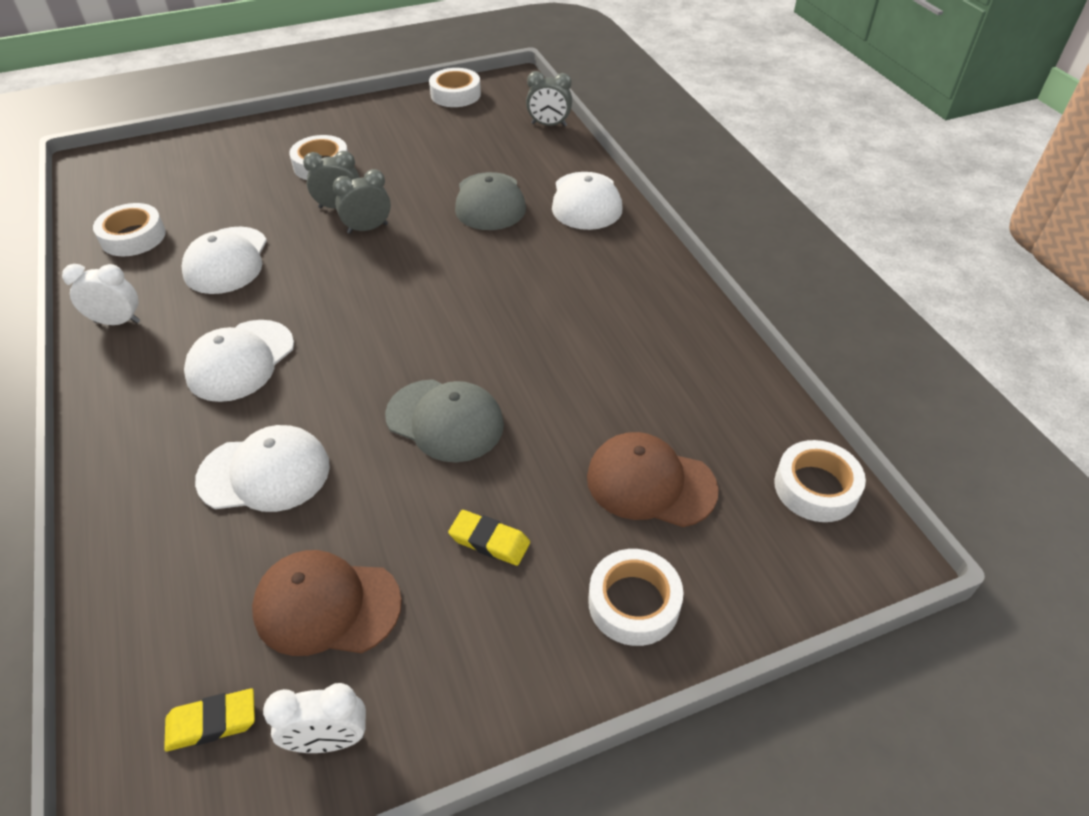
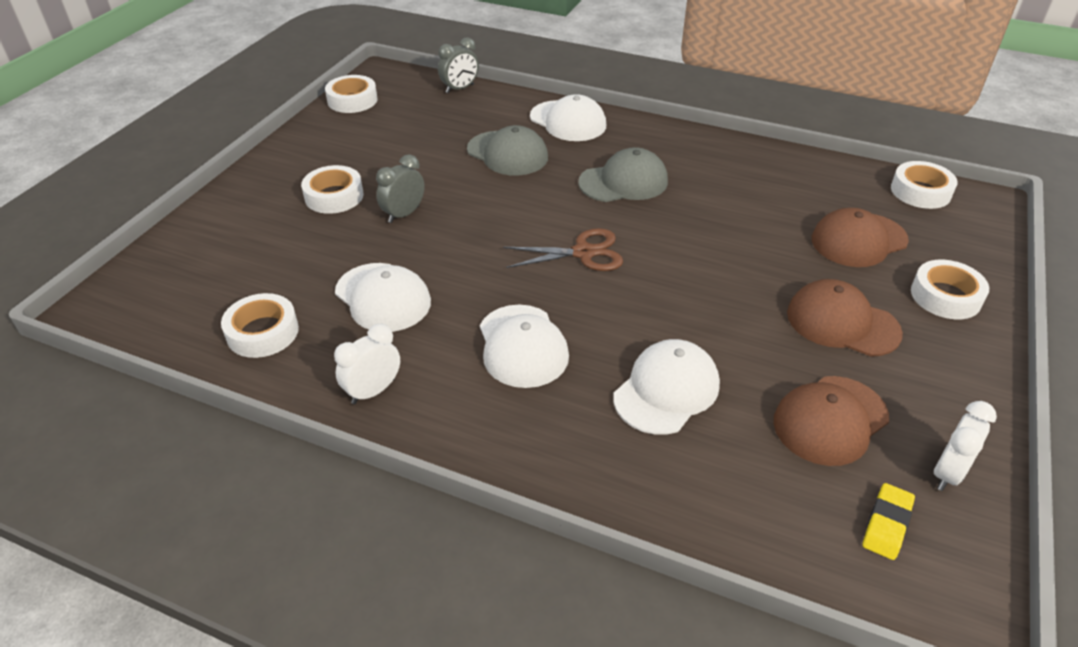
camera: 45 degrees left, 5 degrees down
(367, 228) = (453, 215): grey clock -> none
(401, 321) = (583, 253): none -> brown scissors
(445, 420) = (711, 285): grey cap -> grey cap (623, 182)
(489, 540) = (842, 323): yellow eraser -> brown cap

